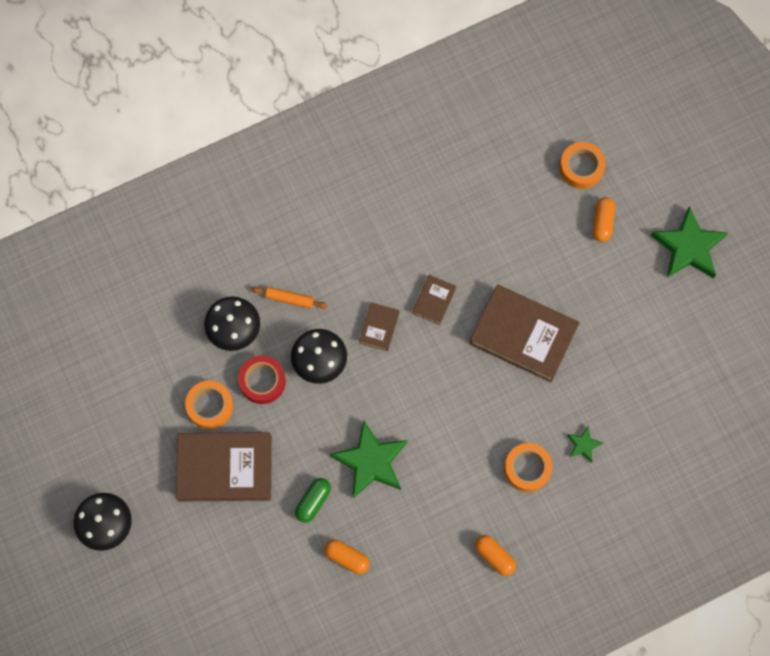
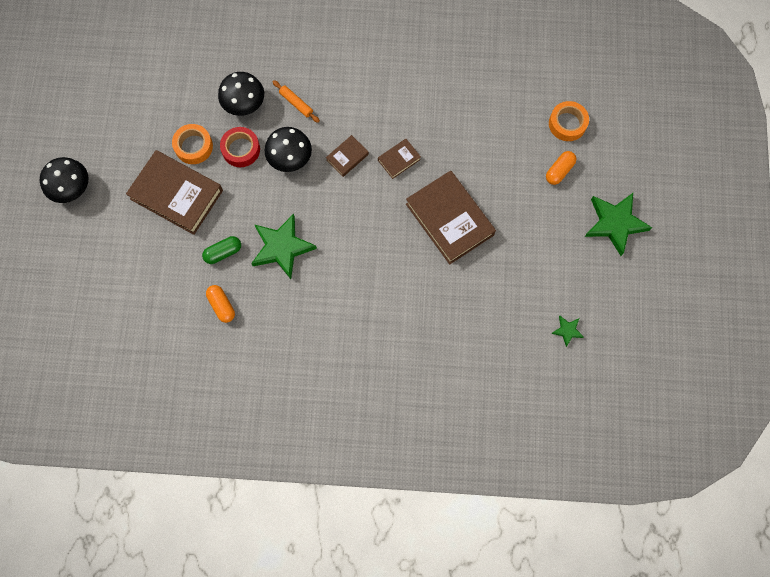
camera: 30 degrees right, 0 degrees up
(494, 556) = (329, 366): orange capsule -> none
(527, 468) = (393, 316): orange tape -> none
(583, 445) = (445, 323): green star -> green star (567, 330)

